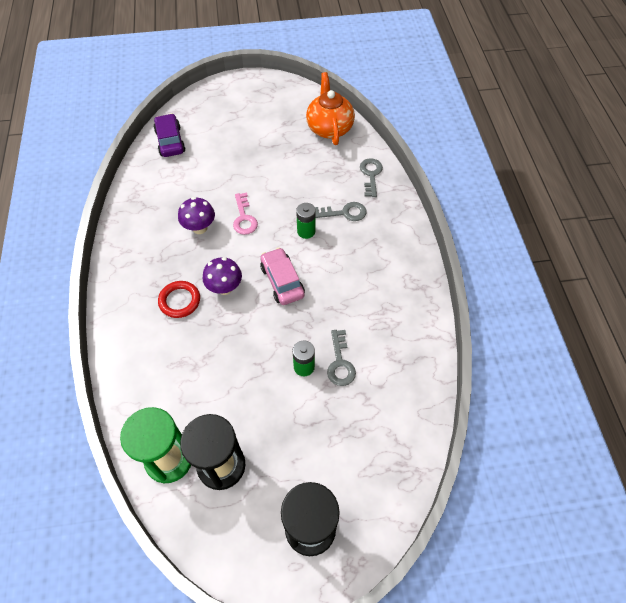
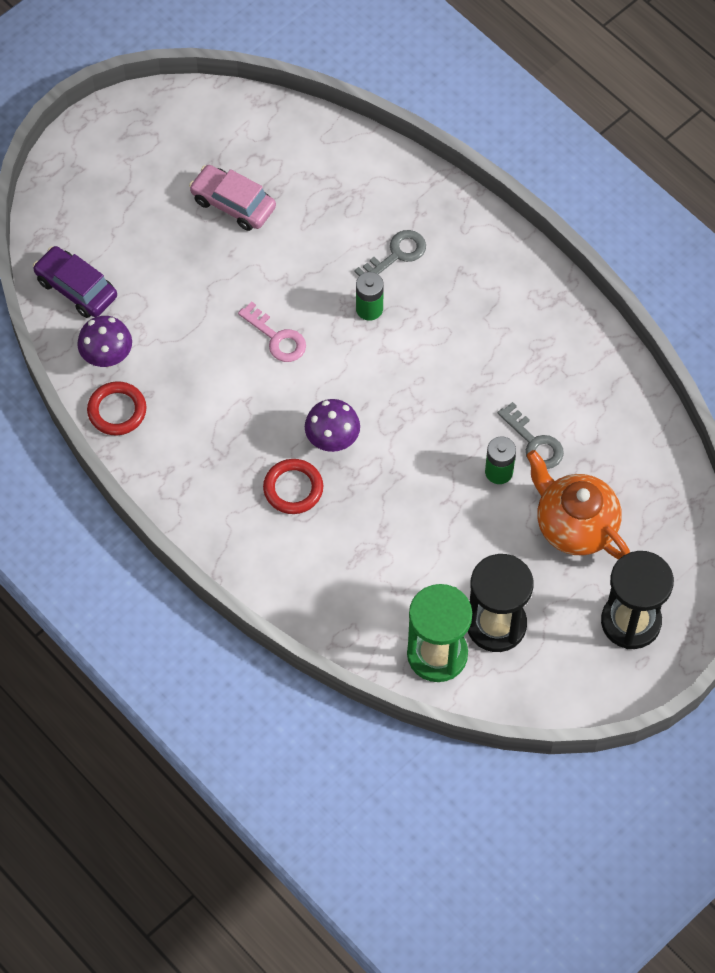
camera: 35 degrees left, 5 degrees up
(132, 206) = (117, 411): none -> red ring
(199, 228) = (232, 385): purple mushroom -> purple mushroom (107, 357)
(282, 281) = (393, 390): pink car -> pink car (233, 204)
(329, 128) = (278, 139): orange teapot -> orange teapot (575, 525)
(371, 175) = (388, 180): grey key -> none

